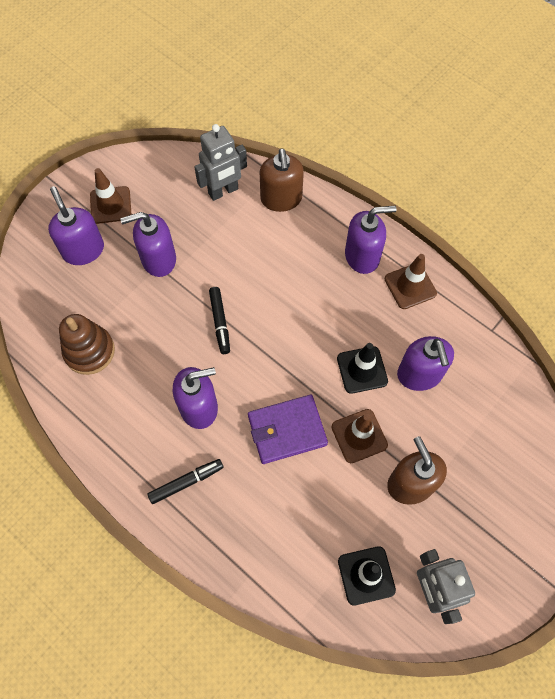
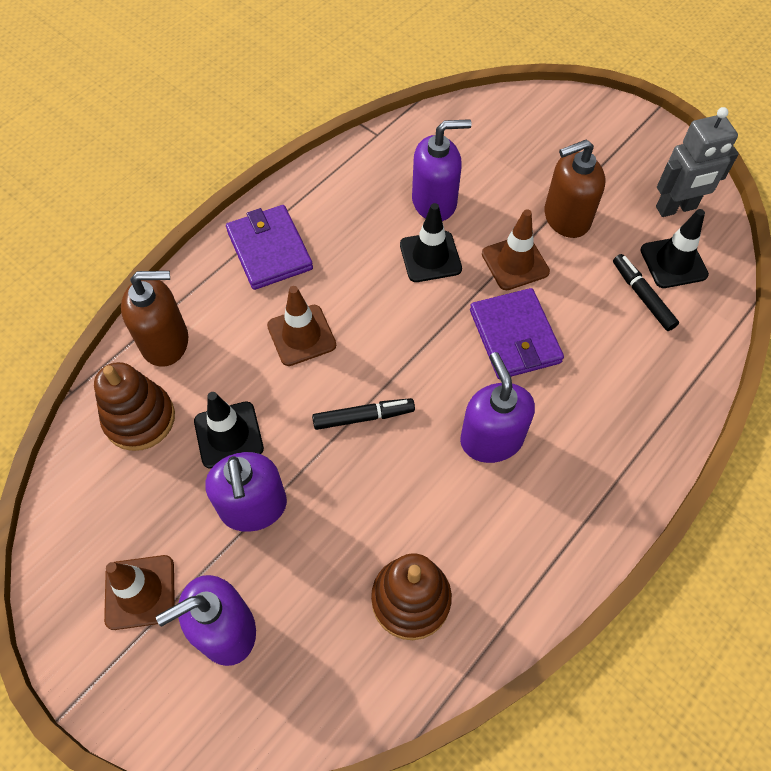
camera: 90 degrees left, 5 degrees down
(186, 482) = (595, 450): black marker -> black marker (642, 296)
(210, 242) = (228, 435): none -> black traffic cone
(223, 191) = (140, 419): grey robot -> brown stacking toy
(362, 256) = (269, 250): purple soap dispenser -> purple wallet
(410, 286) = (316, 204): brown traffic cone -> brown traffic cone (301, 335)

